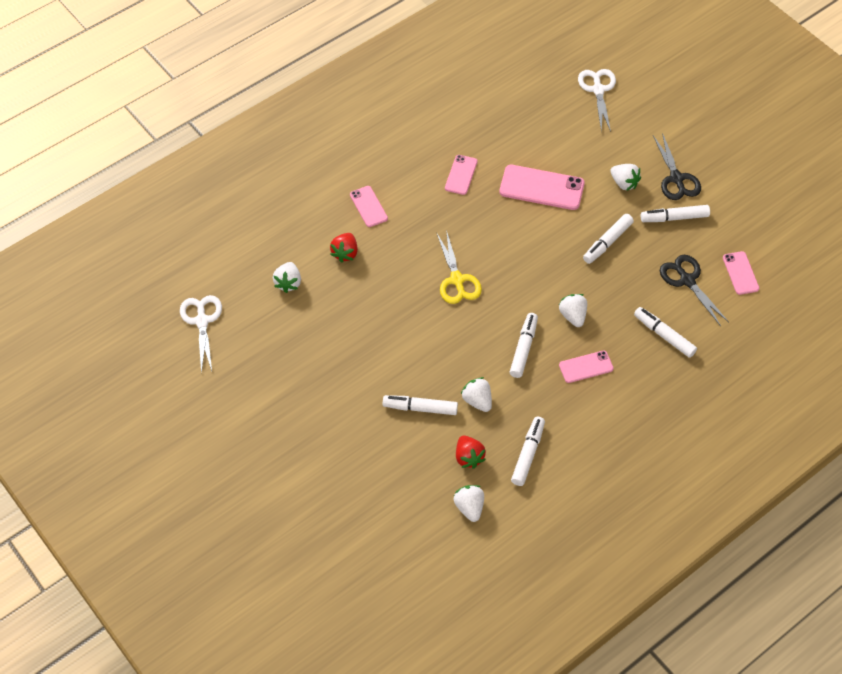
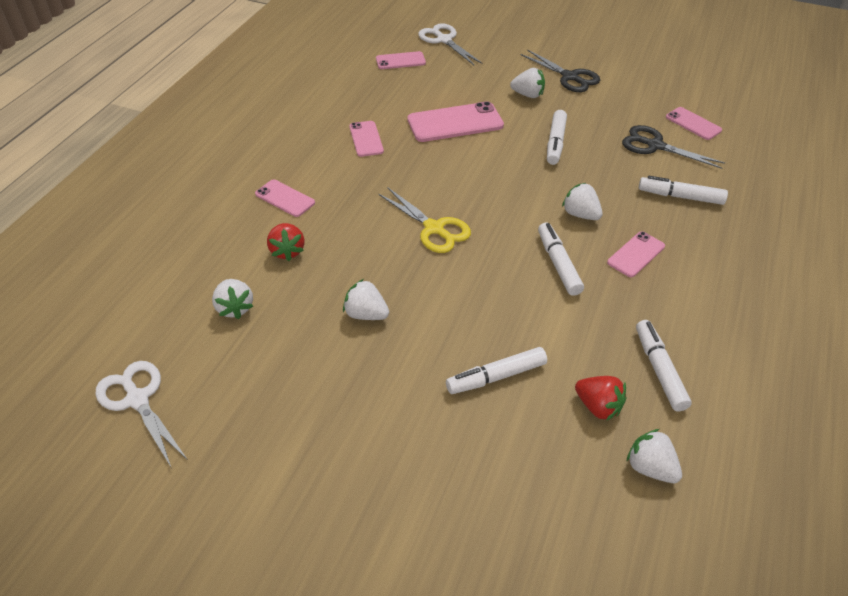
camera: 30 degrees left, 10 degrees down
(477, 401) = (555, 338): white strawberry -> white strawberry (366, 314)
(543, 100) = (400, 61): none -> pink phone
(674, 218) = (596, 104): white marker -> none

